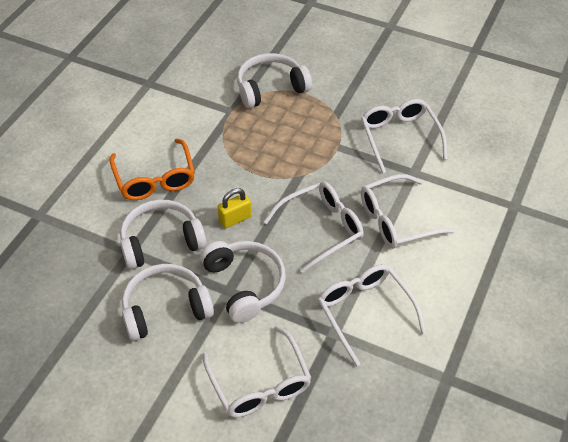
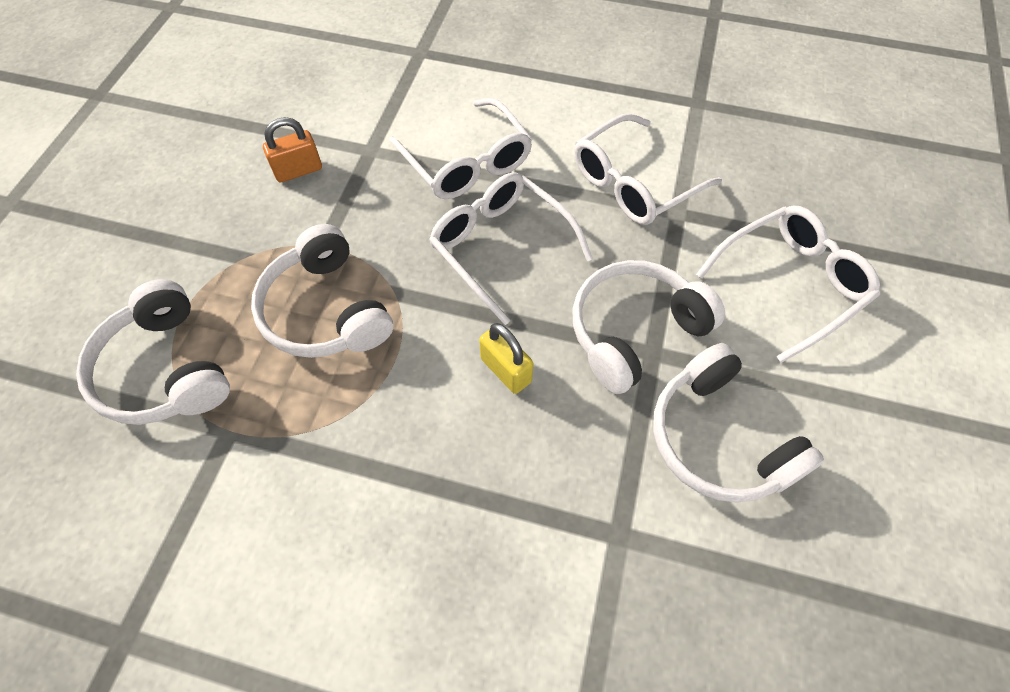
camera: 100 degrees left, 10 degrees up
(155, 179) = (430, 537): orange glasses -> none
(161, 241) = (583, 482): white headphones -> white headphones (326, 310)
(399, 137) = (298, 170): white glasses -> orange padlock

